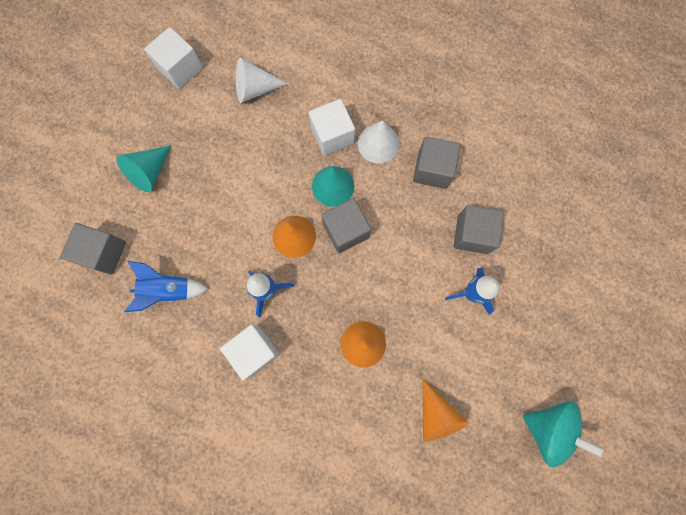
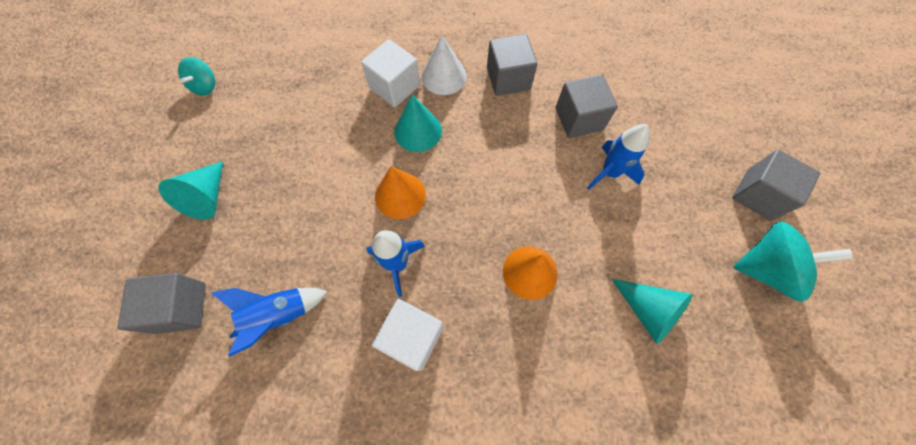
camera: 25 degrees left, 10 degrees down
(180, 68) = (205, 86): white cube -> turquoise spinning top
(255, 89) = (295, 75): white cone -> none
(346, 230) = (452, 167): grey cube -> grey cube (758, 195)
(436, 415) = (648, 311): orange cone -> turquoise cone

